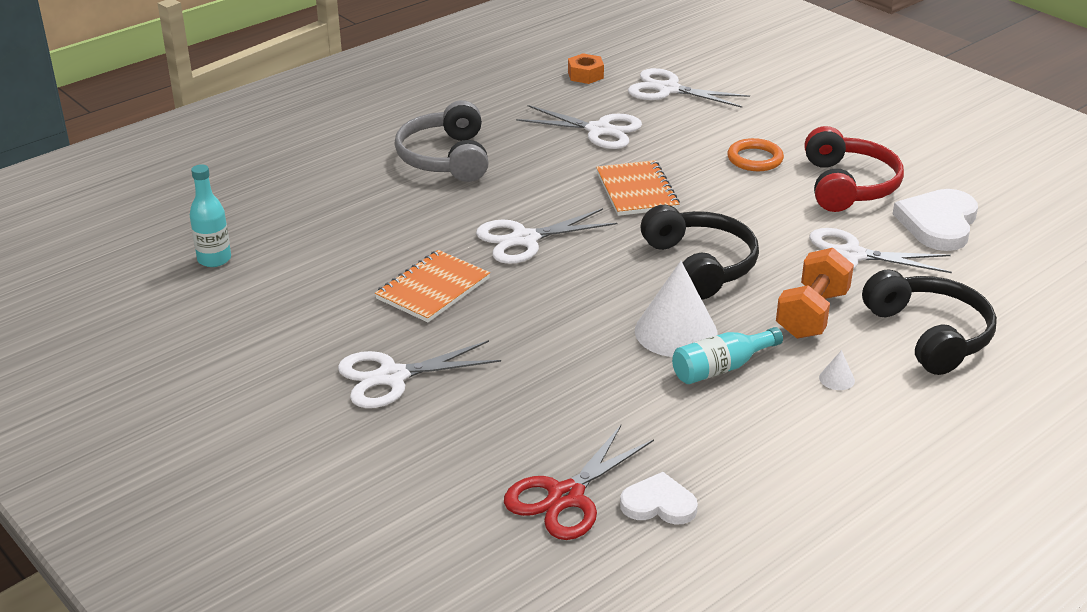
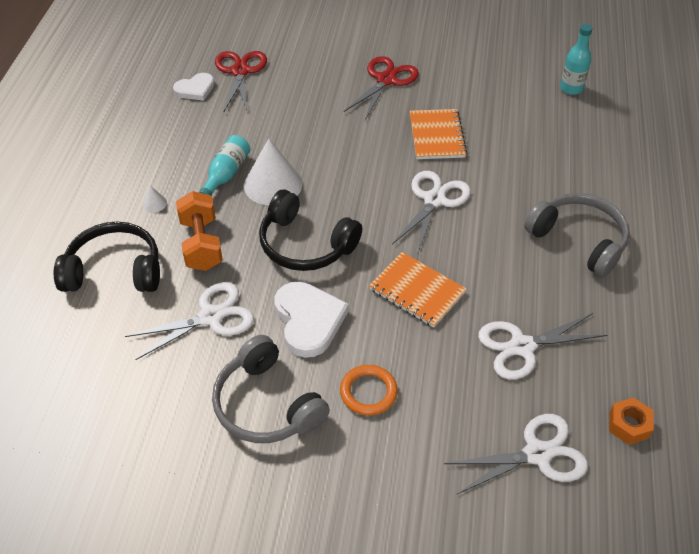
camera: 140 degrees right, 15 degrees up
(392, 377) = (386, 80): white scissors -> red scissors
(848, 186) = (266, 405): red headphones -> grey headphones
(930, 335) = (114, 270): black headphones -> black headphones turned 150 degrees clockwise
(938, 223) = (164, 399): white heart -> white heart (308, 320)

